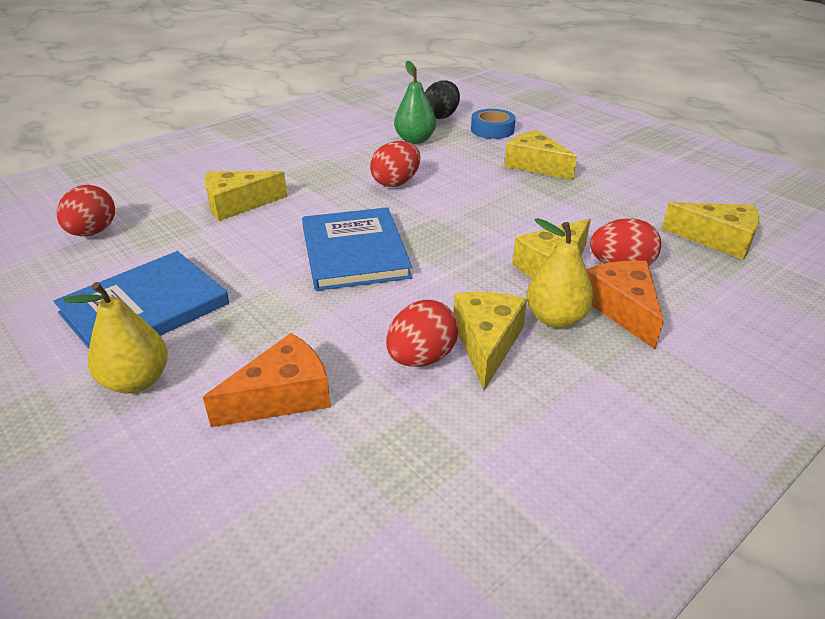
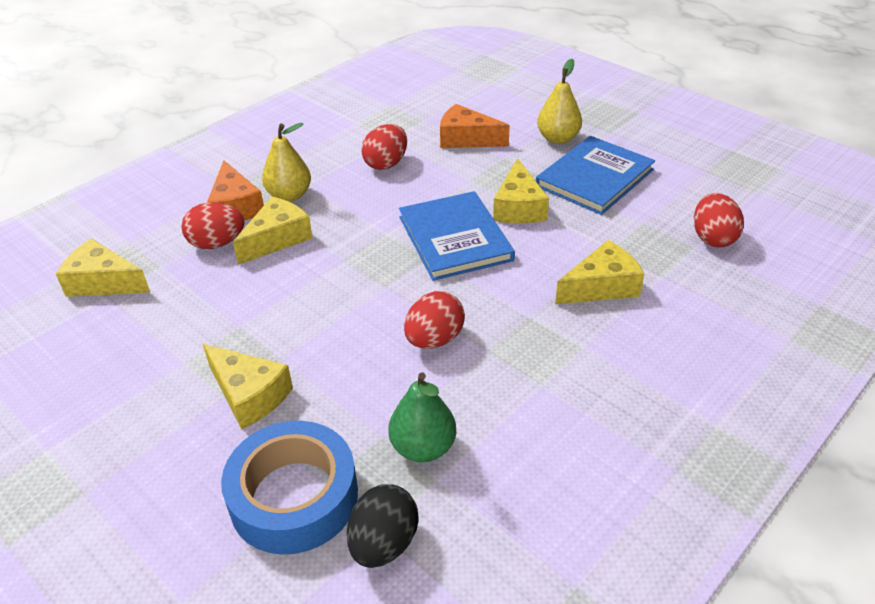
camera: 175 degrees right, 5 degrees up
(282, 396) = (466, 139): orange cheese -> orange cheese turned 60 degrees clockwise
(486, 343) = (342, 176): yellow cheese -> yellow cheese (518, 207)
(492, 130) = (294, 496): blue tape -> blue tape, size x1.71

